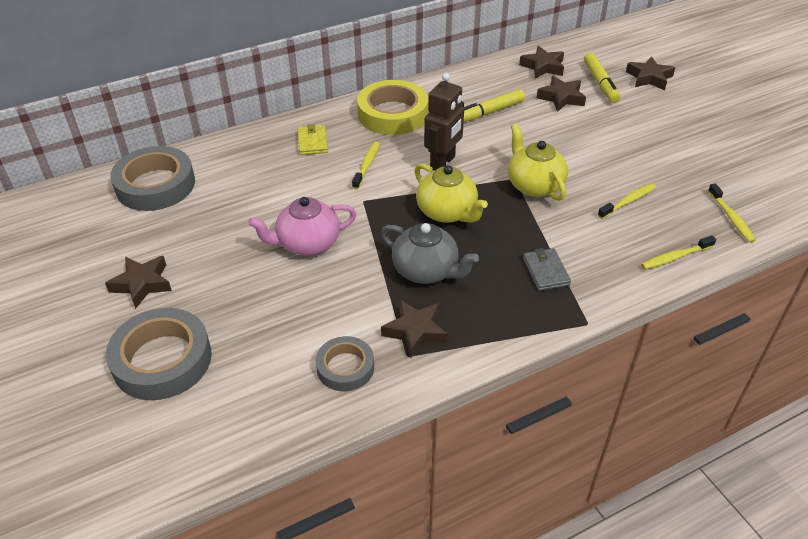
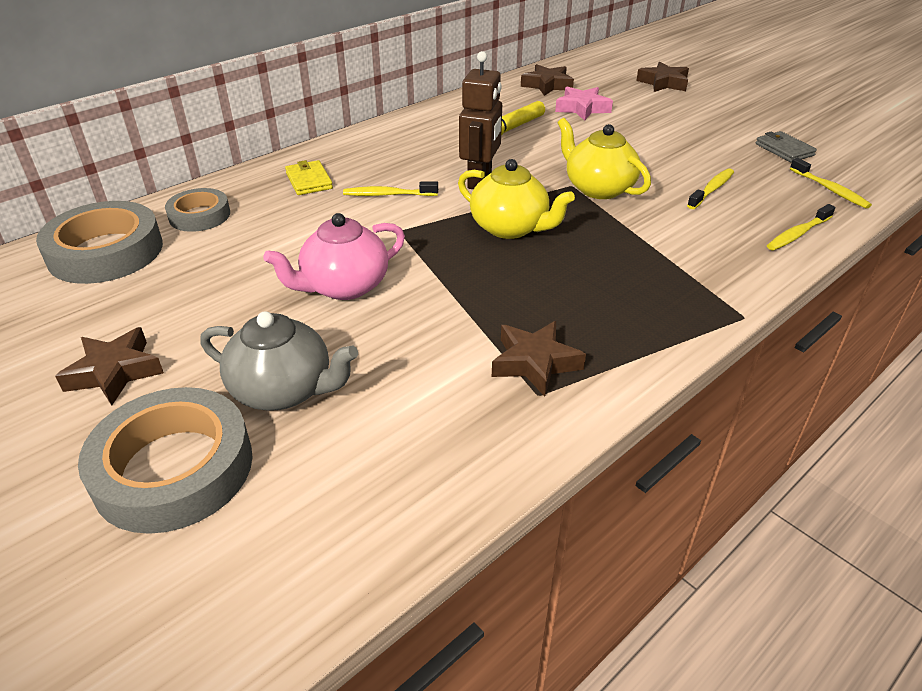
camera: 15 degrees left, 5 degrees down
(345, 367) = (459, 425): grey tape -> grey tape (199, 215)
(367, 165) = (388, 195): yellow toothbrush -> yellow toothbrush turned 90 degrees counterclockwise
(392, 114) = (397, 143): yellow tape -> none
(426, 271) = (515, 292): grey teapot -> grey teapot (284, 390)
(545, 271) = (661, 270): grey wallet -> grey wallet (784, 150)
(561, 98) = (582, 108): brown star -> pink star
(600, 83) = (616, 92): yellow marker -> none

